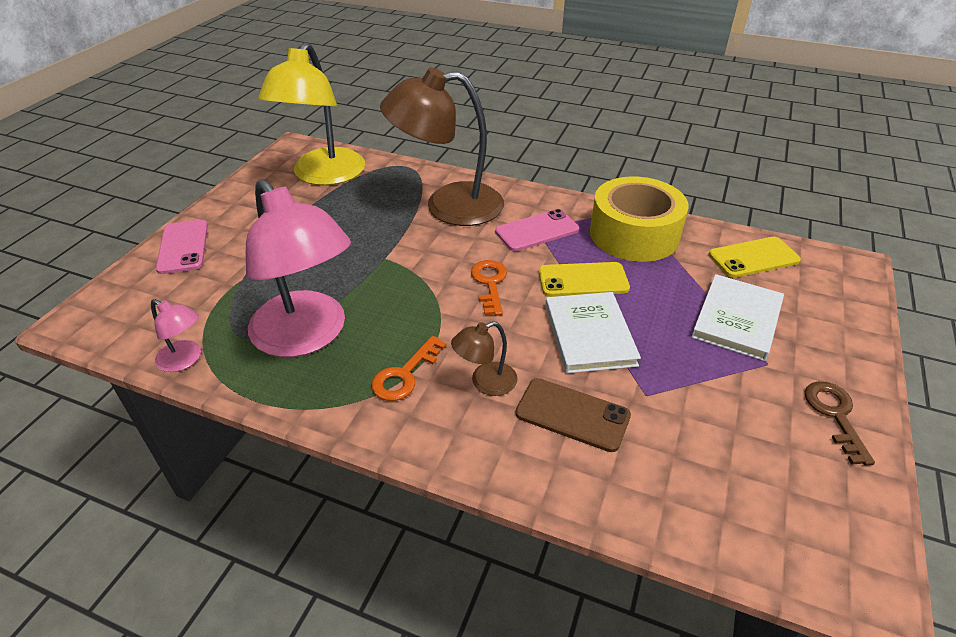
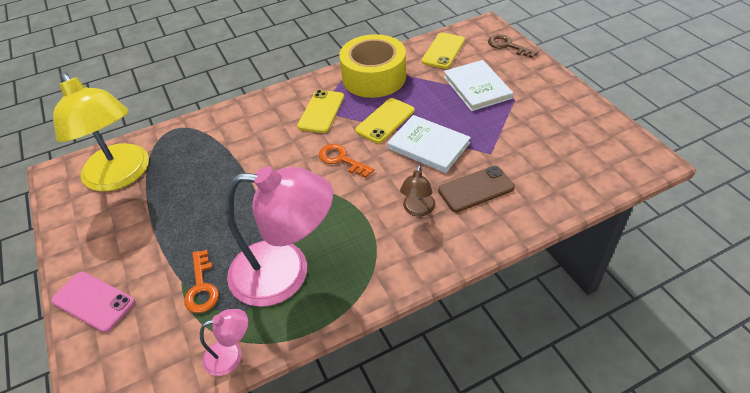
camera: 45 degrees left, 5 degrees up
(405, 374) = (373, 242): orange key -> orange key (201, 287)
(448, 206) = (245, 134): brown lamp -> none
(537, 231) = (321, 111): pink phone -> yellow phone
(835, 415) = (564, 102): brown key -> brown key (508, 46)

